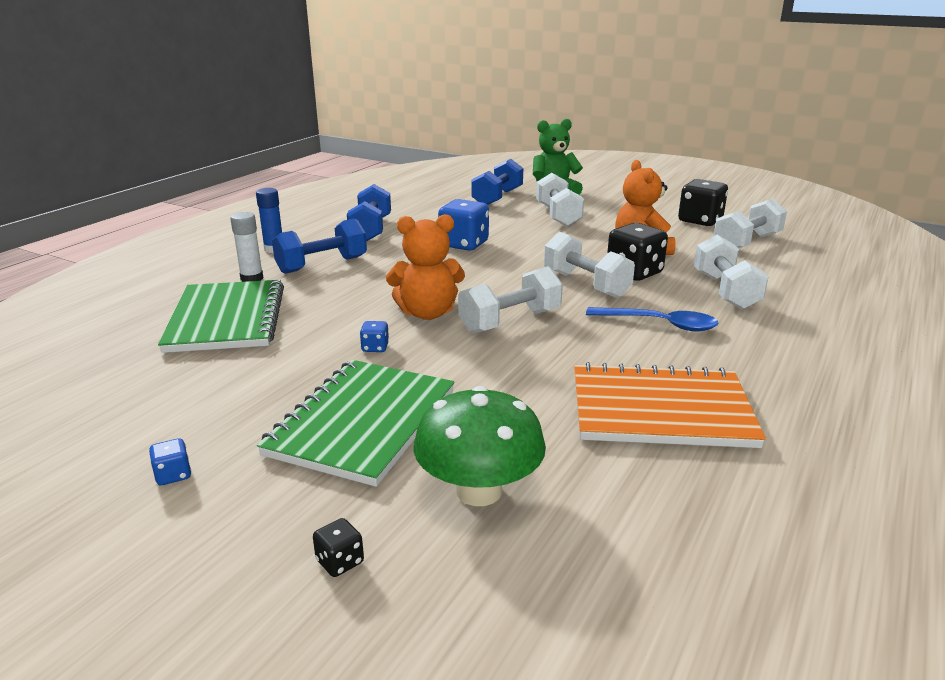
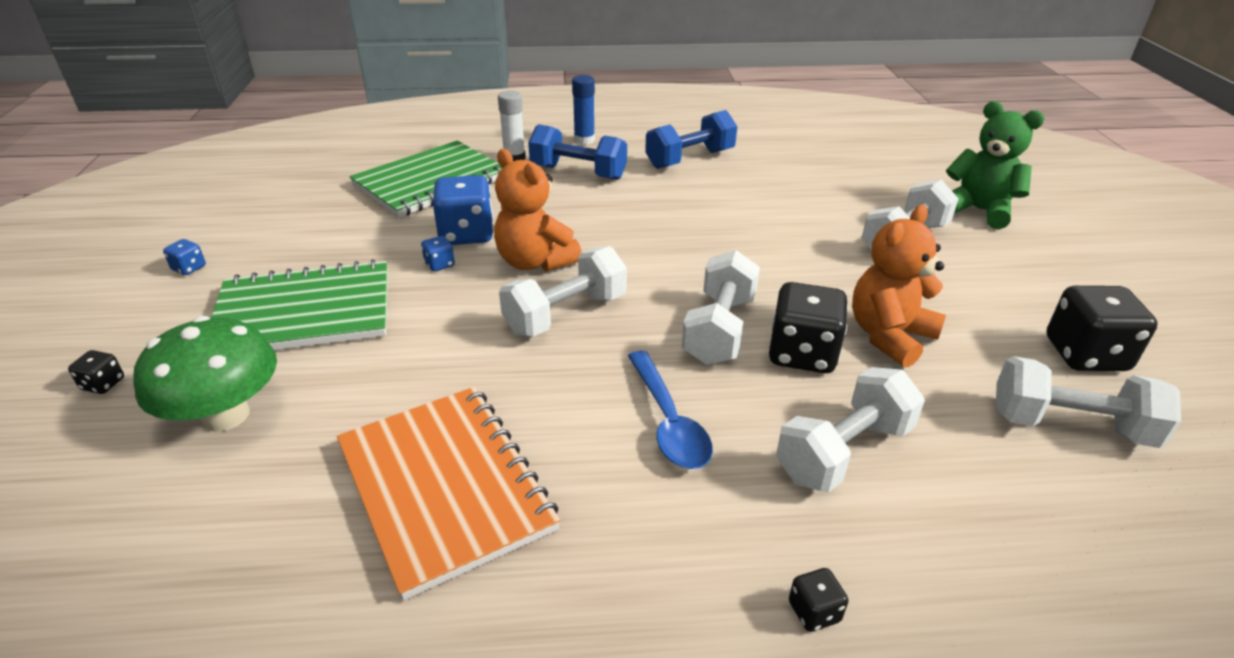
camera: 55 degrees right, 10 degrees up
(464, 244) = (724, 217): blue dice -> blue dice (466, 234)
(497, 198) = (892, 185): blue dumbbell -> none
(510, 321) = (565, 314): white dumbbell -> white dumbbell turned 60 degrees counterclockwise
(833, 335) = (814, 612): none -> black dice

